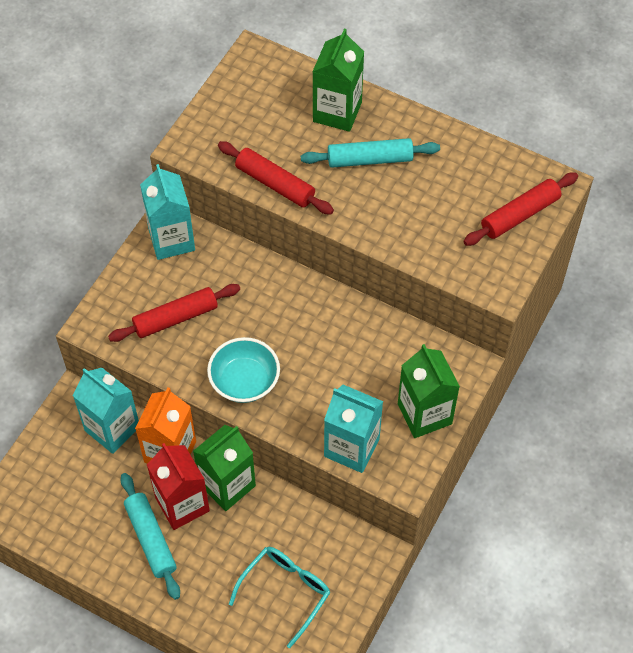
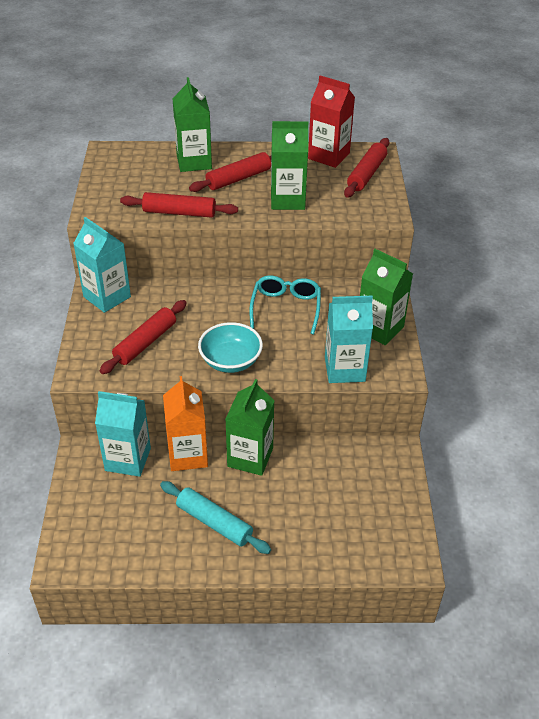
camera: 30 degrees left, 15 degrees down
(182, 504) = (223, 486): red carton -> red carton (328, 156)
(286, 591) = (350, 509): turquoise glasses -> turquoise glasses (286, 308)
(370, 159) = (238, 178): turquoise rolling pin -> red rolling pin
(402, 216) = (287, 200): none -> green carton

